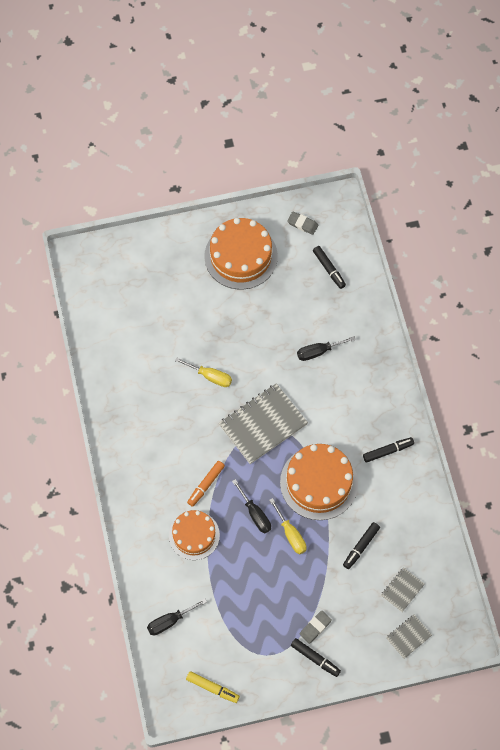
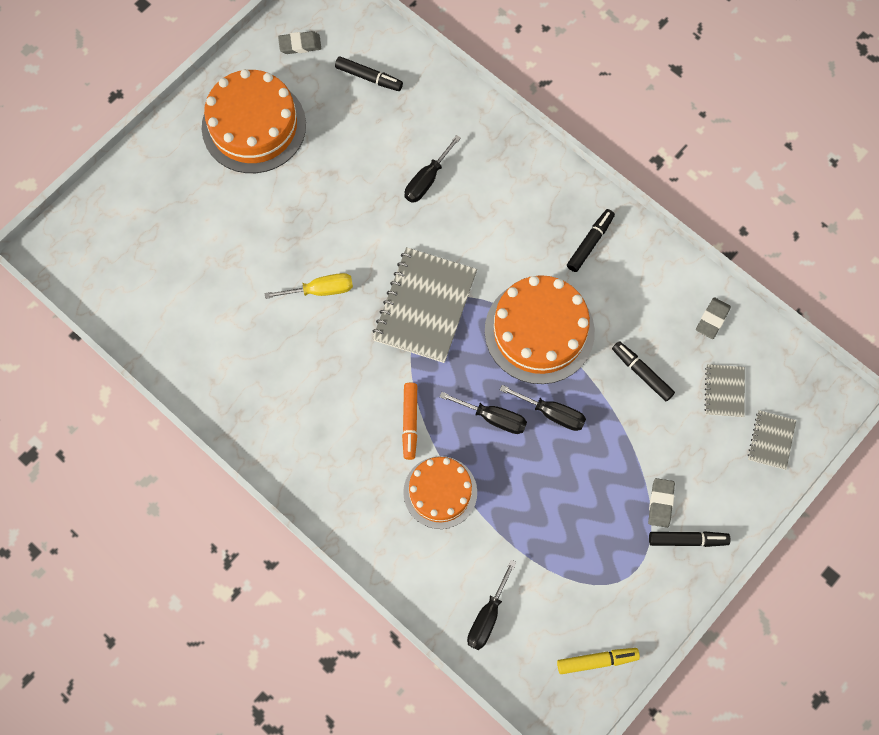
camera: 35 degrees left, 5 degrees up
(291, 534) = (552, 413): yellow screwdriver -> black screwdriver
(361, 547) = (642, 373): black marker -> black marker turned 135 degrees clockwise
(427, 544) = (712, 319): none -> grey eraser

